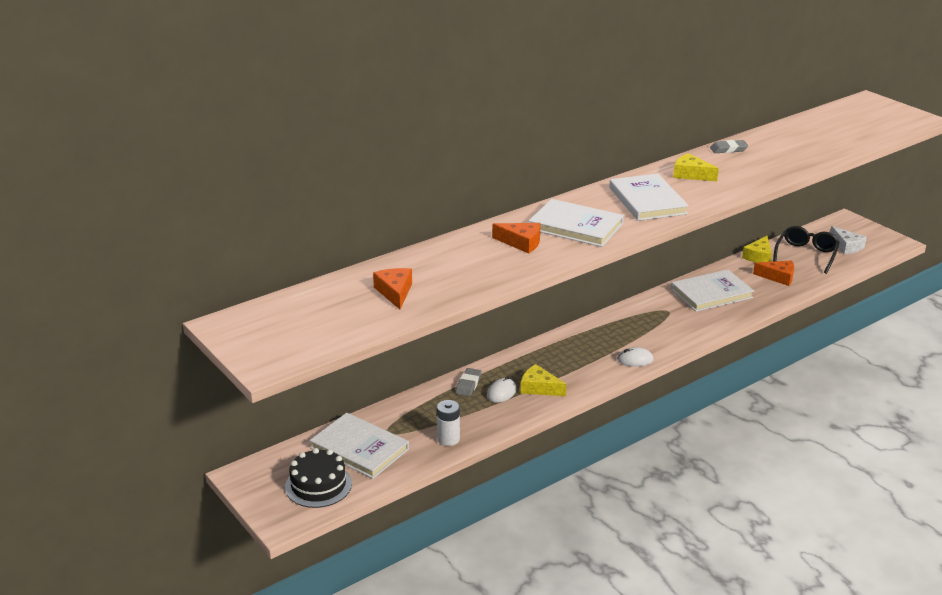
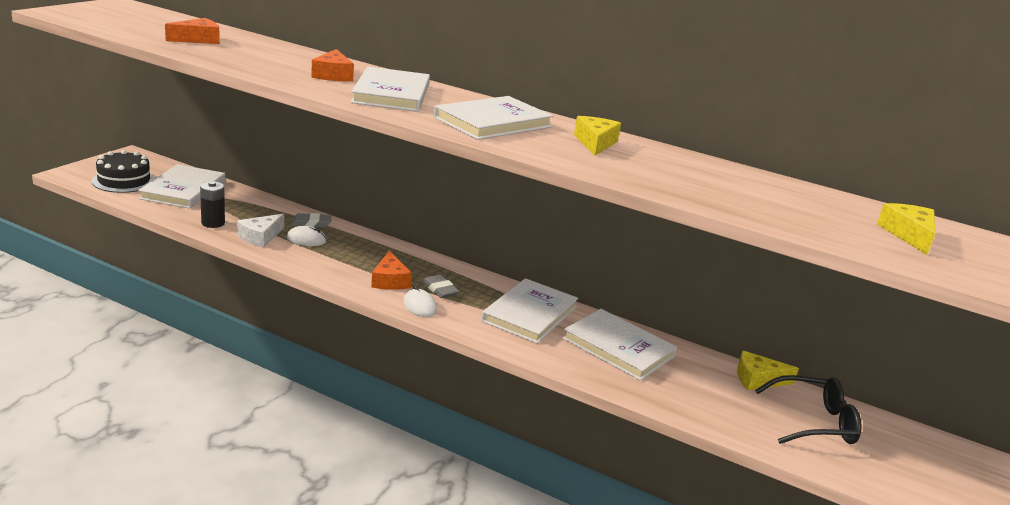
camera: 60 degrees right, 5 degrees down
(448, 439) = (213, 223): white battery -> black battery
(539, 388) = (326, 257): yellow cheese -> yellow cheese (908, 235)
(658, 315) = (530, 314): none -> white book
(728, 149) = (703, 163): grey eraser -> grey eraser (440, 289)
(778, 277) = (719, 399): orange cheese -> orange cheese (390, 280)
(846, 246) = (890, 462): white cheese -> white cheese (260, 237)

